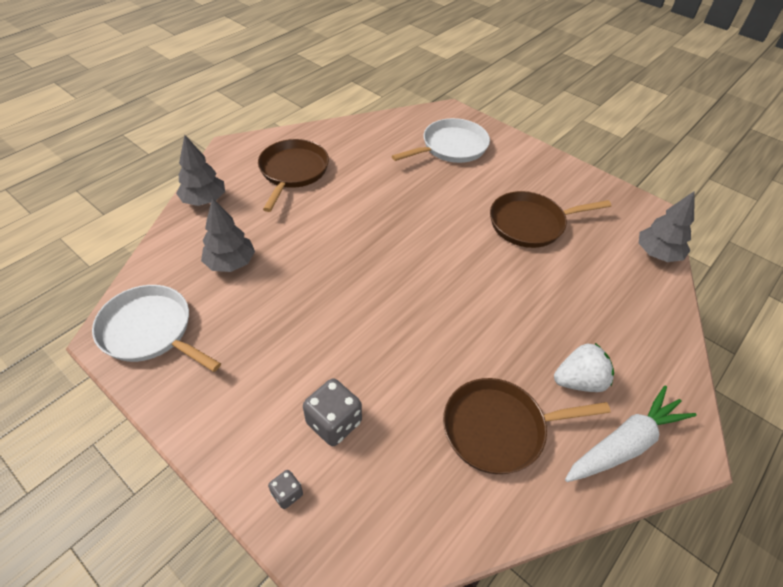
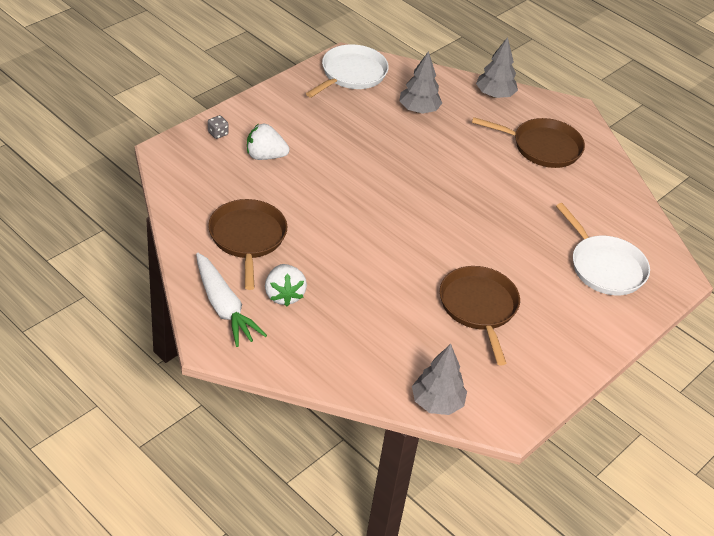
camera: 90 degrees right, 5 degrees down
(334, 423) = (265, 156): grey dice -> white strawberry

